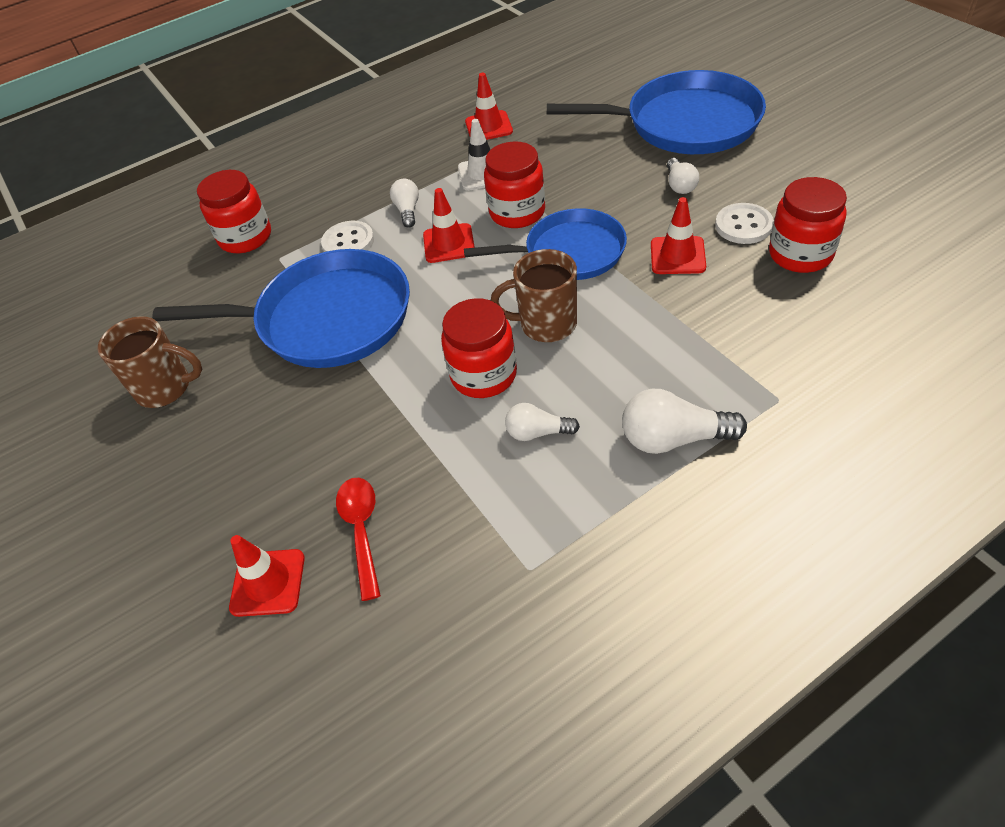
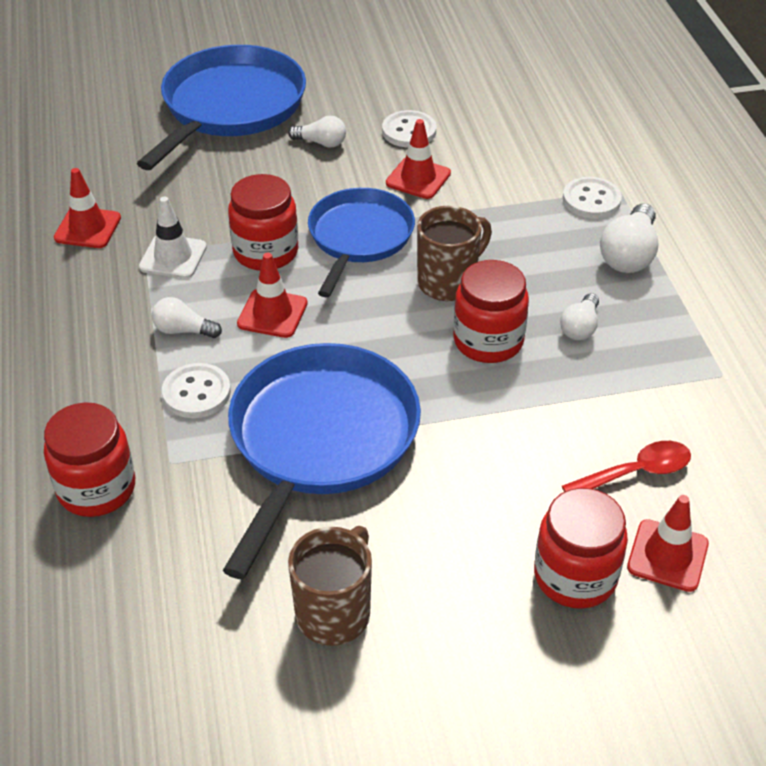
camera: 75 degrees left, 5 degrees down
(361, 530) = (635, 472): red spoon -> red spoon turned 150 degrees clockwise
(546, 324) = (448, 282): brown mug -> brown mug turned 150 degrees counterclockwise
(743, 382) = (591, 200): none -> white button
(800, 254) = (469, 119): red jar -> red jar (575, 576)

